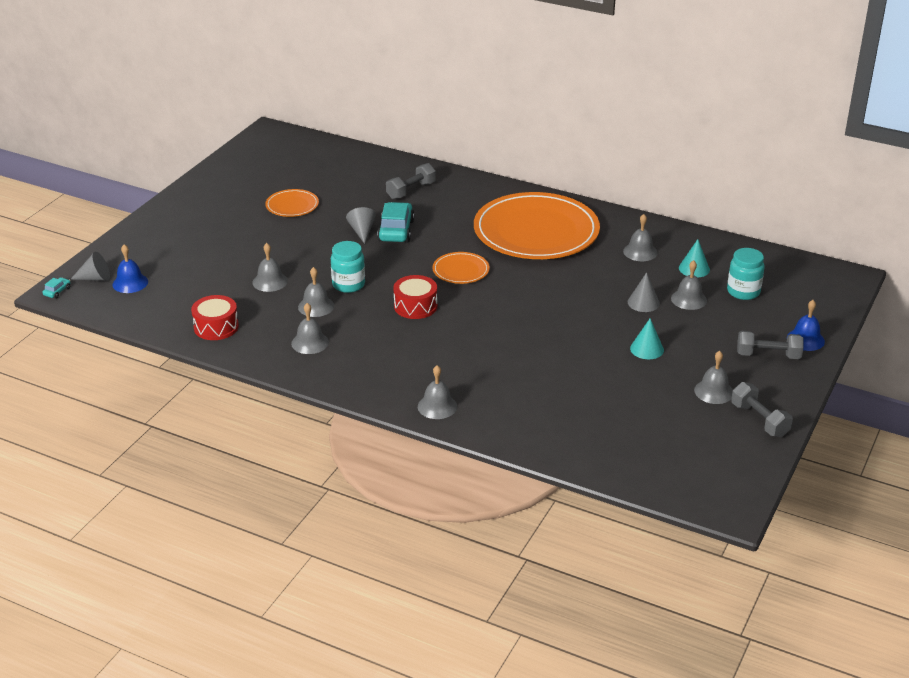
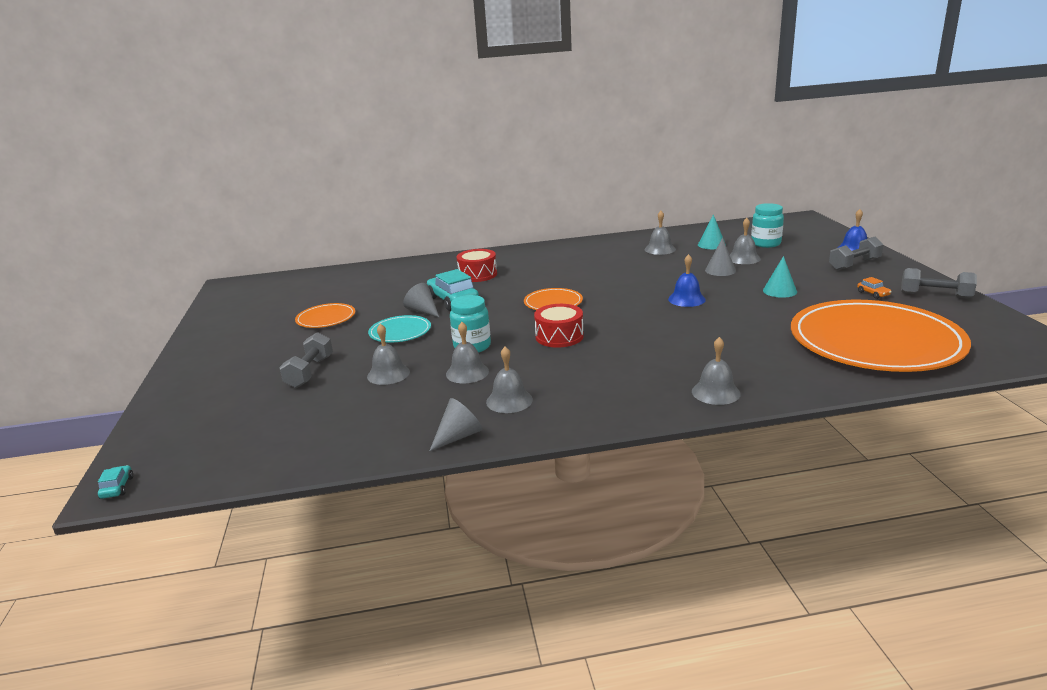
camera: 35 degrees left, 10 degrees down
(95, 278) = (161, 453): grey cone -> grey cone (458, 436)
(130, 283) = (217, 438): blue bell -> blue bell (686, 299)
(216, 327) = (384, 432): red drum -> red drum (477, 275)
(322, 245) = (400, 332): none -> turquoise plate
(411, 191) = (423, 276): grey dumbbell -> grey dumbbell (309, 372)
(536, 231) = (566, 264): orange plate -> orange plate (875, 341)
(714, 391) = (873, 294): grey bell -> orange car

